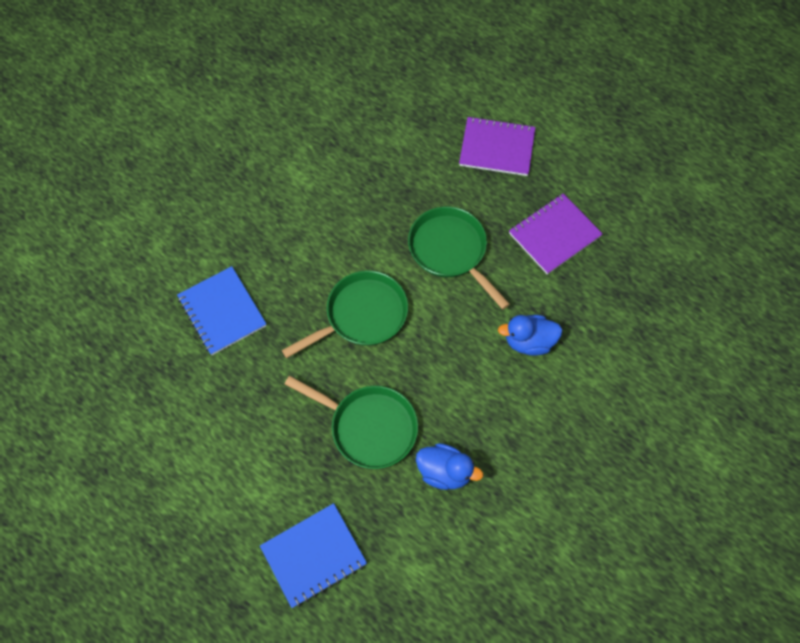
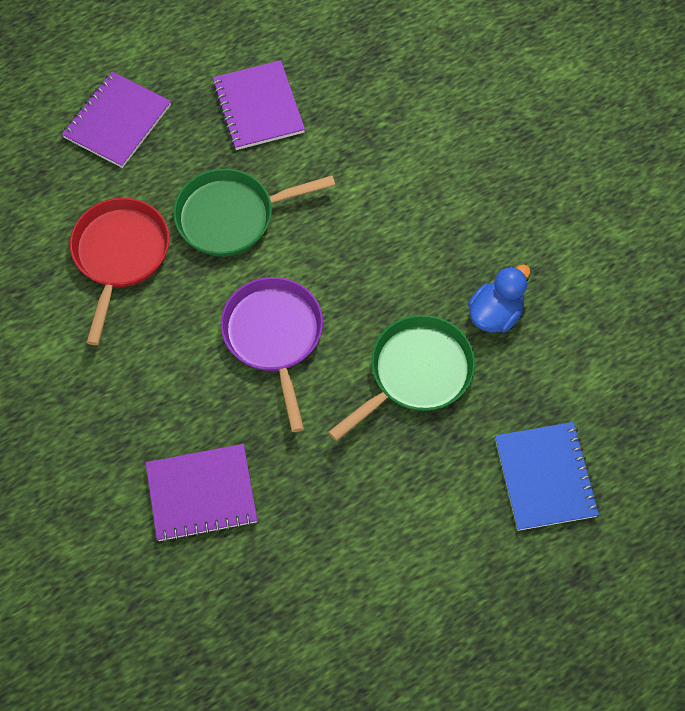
camera: 70 degrees left, 0 degrees up
(222, 312) = (201, 494): blue notebook -> purple notebook
(362, 315) = (274, 336): green pan -> purple pan
(388, 191) = (120, 255): none -> red pan
(529, 341) = (377, 179): blue duck -> none

